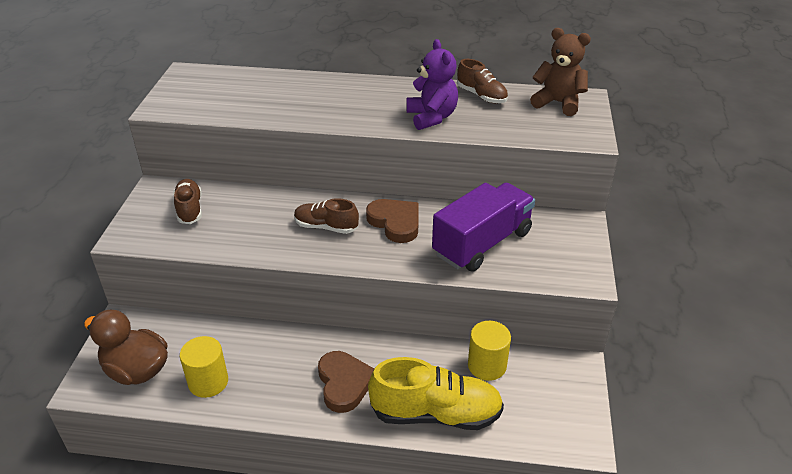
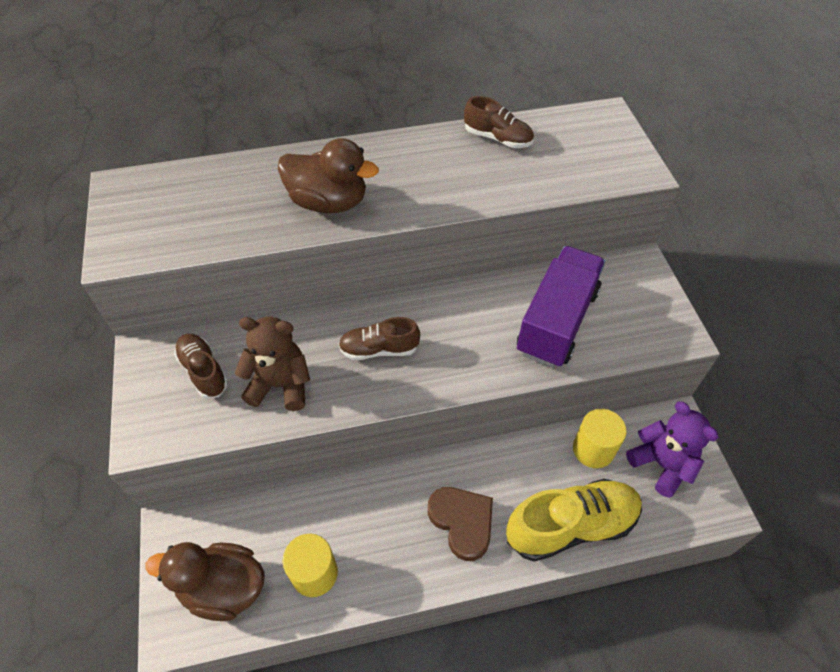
camera: 20 degrees left, 15 degrees up
(325, 109) = (328, 202): none -> brown duck
(395, 223) = (452, 320): brown heart -> none
(431, 117) = (459, 184): purple teddy bear -> purple teddy bear (661, 464)
(558, 103) = (584, 129): brown teddy bear -> brown teddy bear (280, 385)

